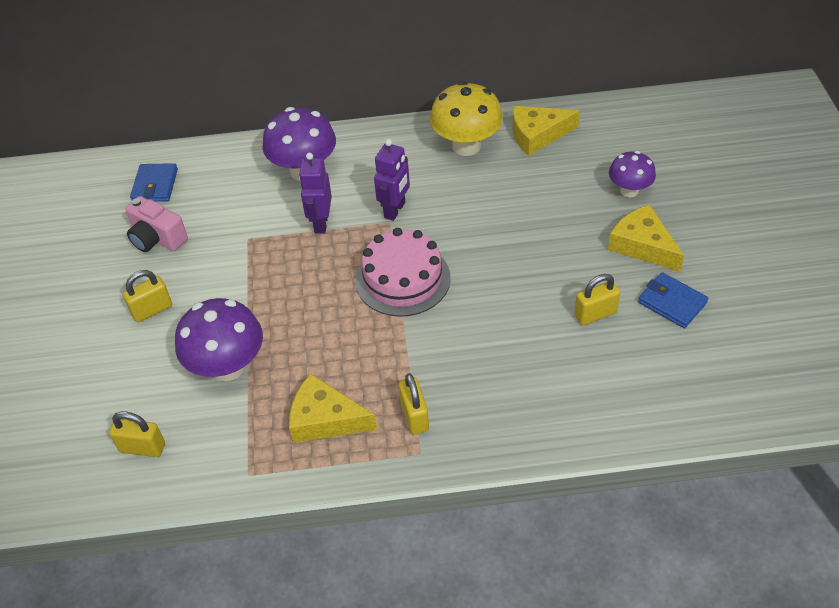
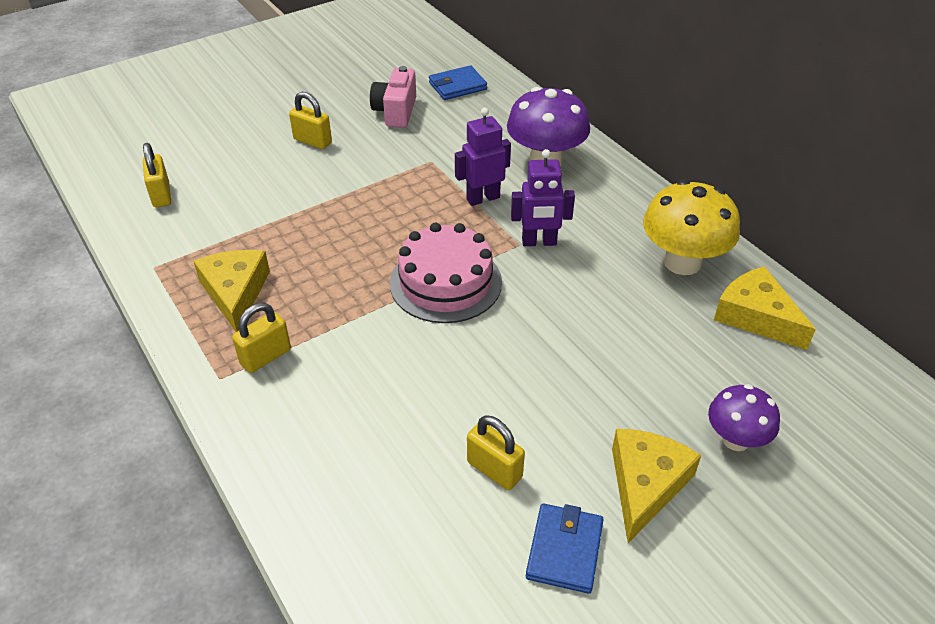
camera: 60 degrees right, 5 degrees down
(227, 366) = (270, 208): purple mushroom -> none

